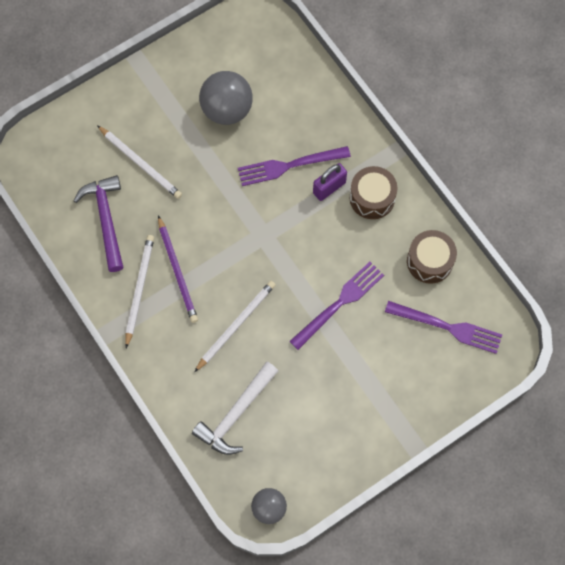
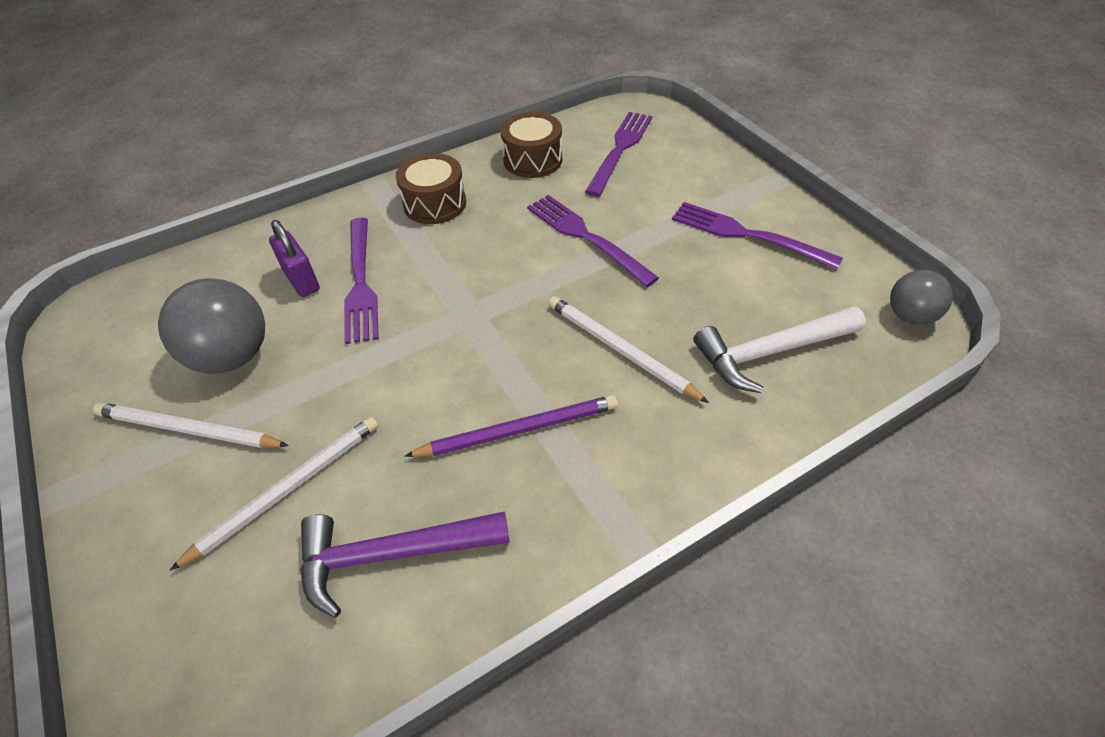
camera: 85 degrees left, 20 degrees down
(139, 289) = (549, 492): white pencil -> white pencil (188, 430)
(236, 414) = (770, 352): white hammer -> white hammer turned 120 degrees clockwise
(329, 188) = (409, 242): purple padlock -> purple padlock (302, 280)
(346, 413) = (746, 235): none -> purple fork

